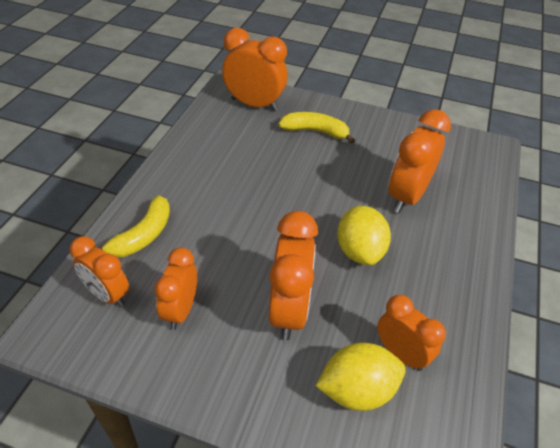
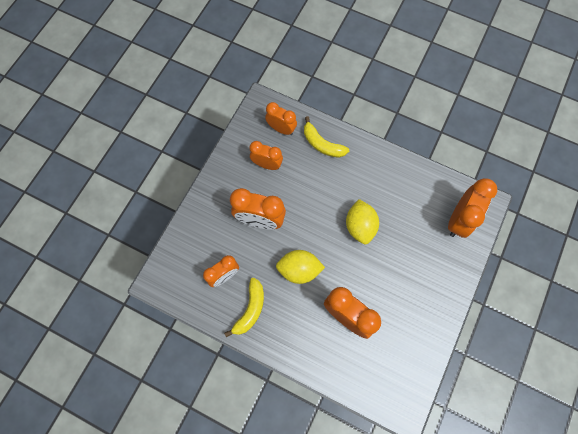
camera: 100 degrees right, 25 degrees up
(107, 294) = (281, 129): orange clock -> orange clock turned 75 degrees clockwise
(315, 131) = (424, 263): yellow banana -> yellow banana (250, 309)
(357, 390) = (207, 247): yellow lemon -> yellow lemon (360, 226)

